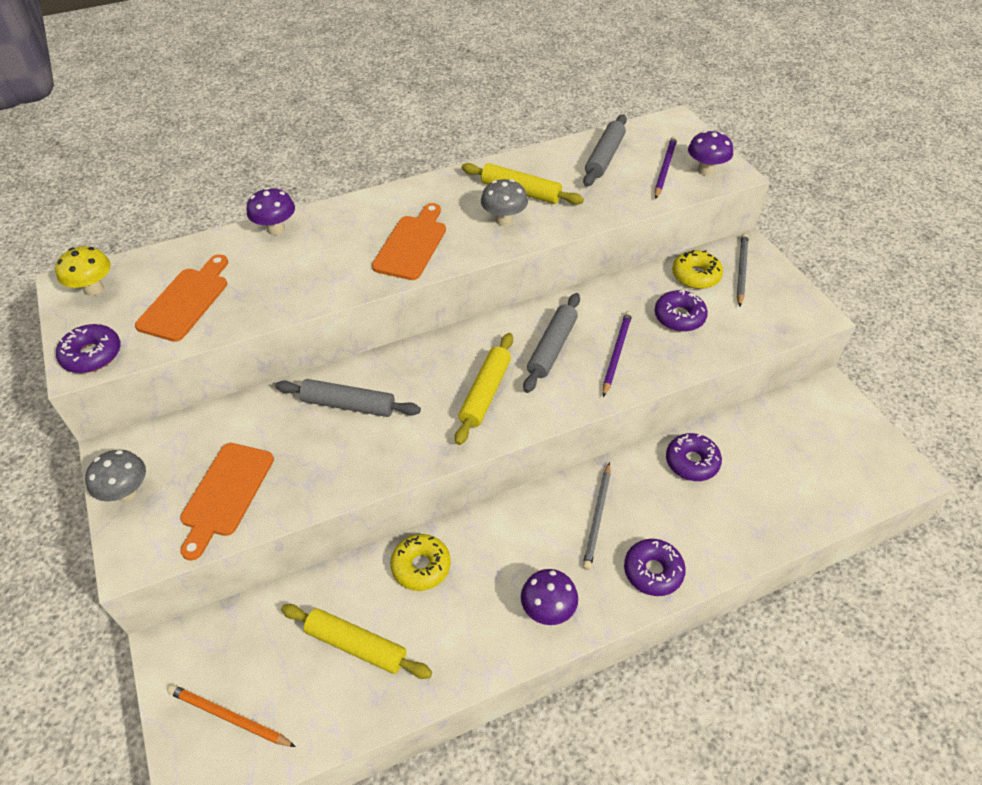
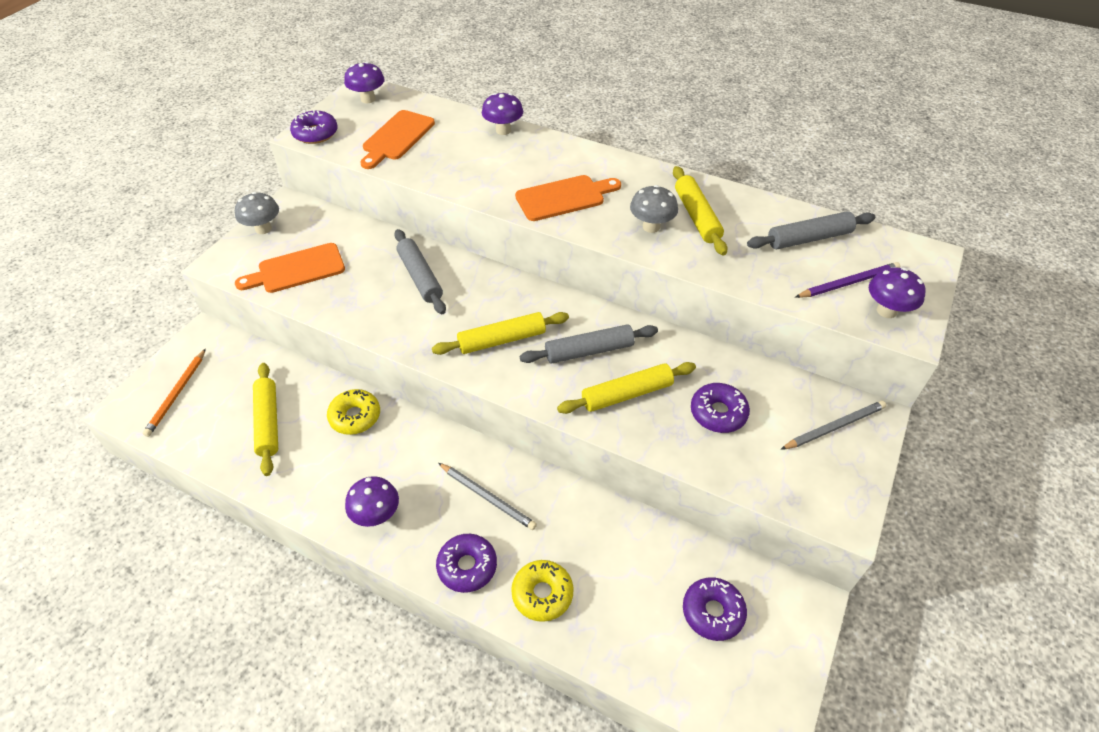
camera: 50 degrees right, 0 degrees up
(94, 289) = (368, 99): yellow mushroom -> purple mushroom
(186, 301) = (396, 138): orange cutting board -> orange cutting board turned 135 degrees clockwise
(229, 717) = (177, 394): orange pencil -> orange pencil turned 150 degrees counterclockwise
(597, 517) = (487, 497): grey pencil -> grey pencil turned 120 degrees counterclockwise
(616, 353) = (627, 394): purple pencil -> yellow rolling pin
(692, 462) = (605, 532): purple donut -> purple donut (712, 612)
(696, 275) = (785, 397): yellow donut -> yellow donut (542, 594)

